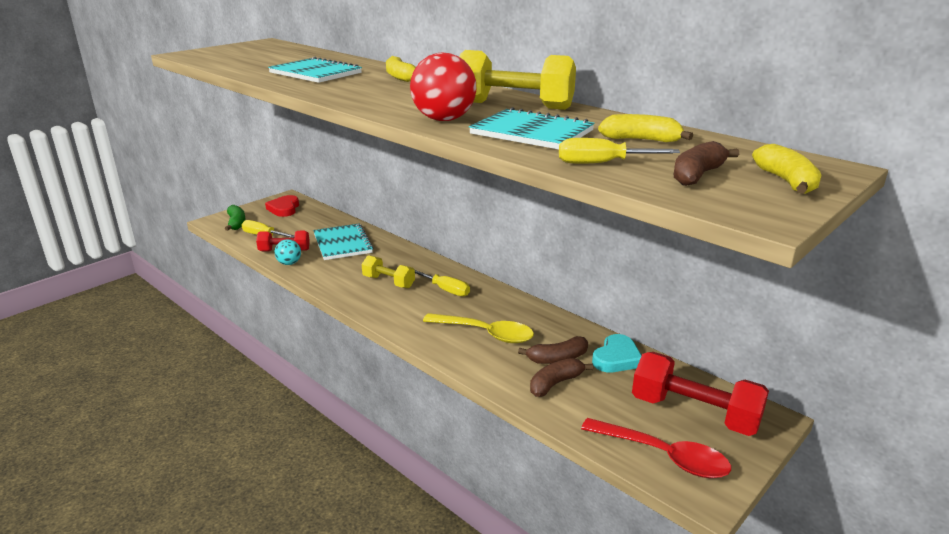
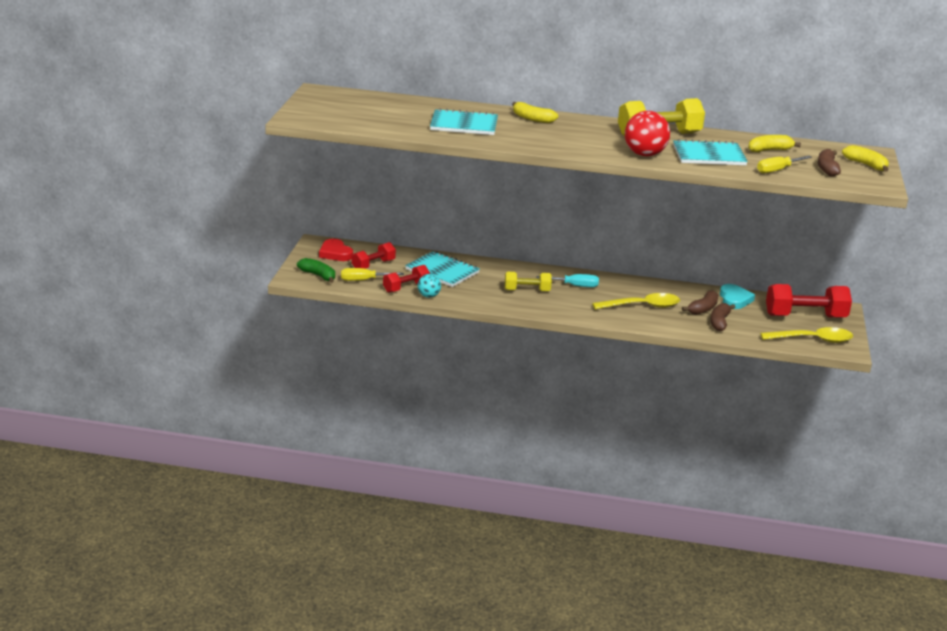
camera: 35 degrees left, 0 degrees up
(295, 225) = (373, 265): none -> red dumbbell
(445, 290) = (575, 286): yellow screwdriver -> turquoise screwdriver
(664, 456) = (813, 340): red spoon -> yellow spoon

